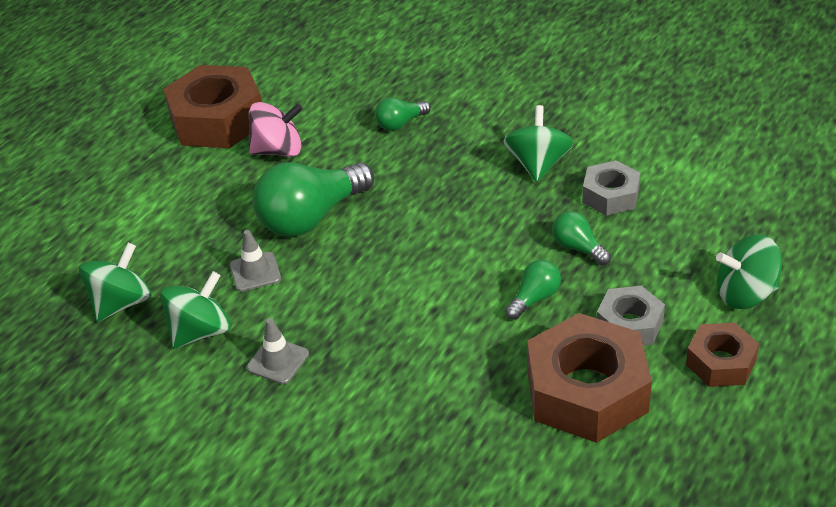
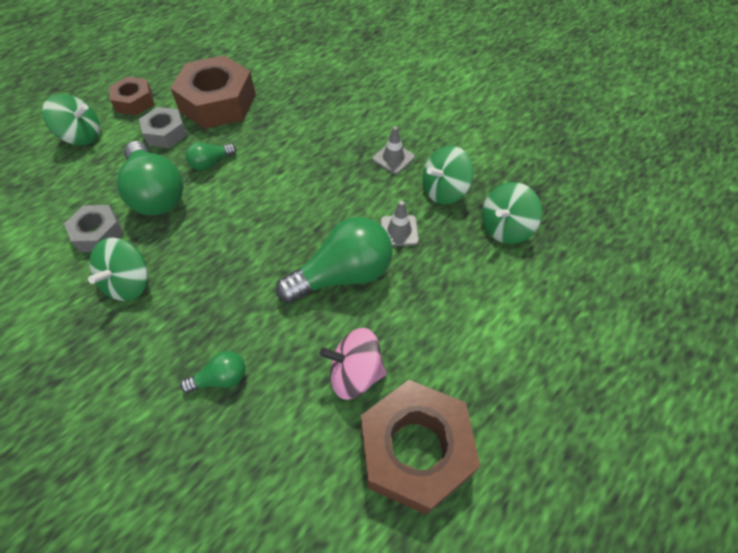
camera: 170 degrees left, 15 degrees up
(578, 248) = (156, 193): green light bulb -> green light bulb, size x2.04

